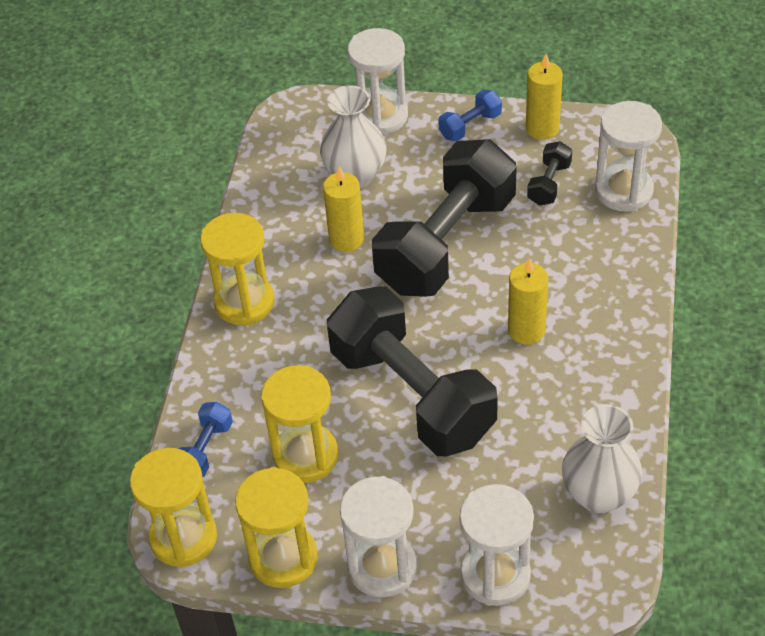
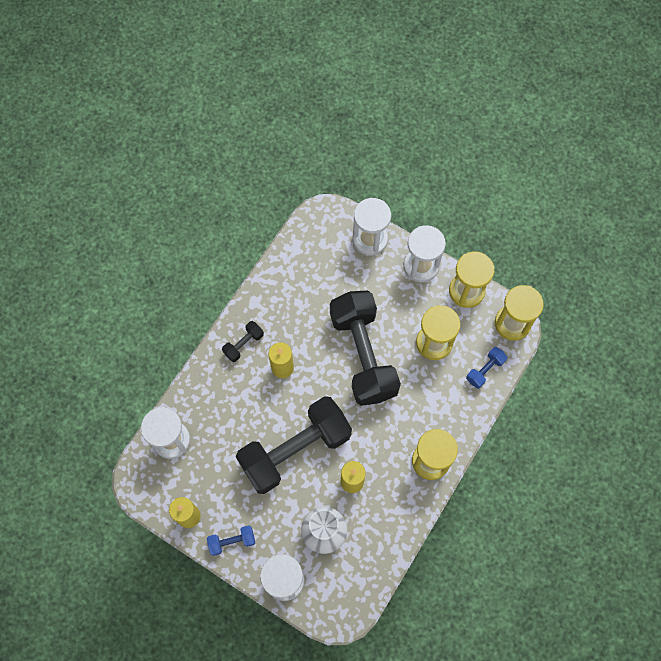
camera: 160 degrees left, 20 degrees up
(549, 184) = (211, 467): black dumbbell -> black dumbbell (243, 344)
(599, 494) = (300, 258): white vase -> none

